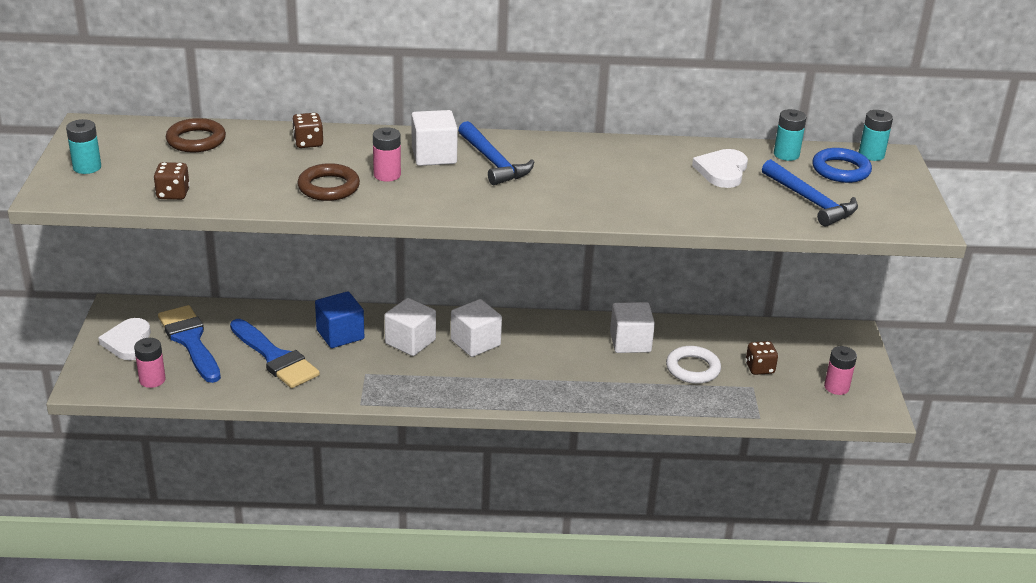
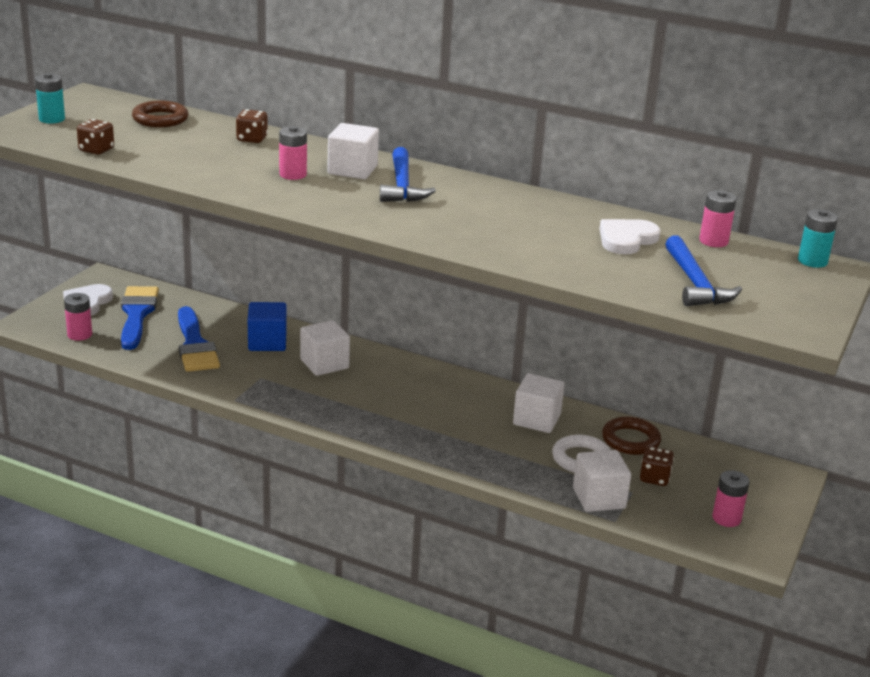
camera: 25 degrees right, 5 degrees down
(328, 187) = (231, 172): brown ring -> brown ring (630, 440)
(475, 343) = (384, 380): white cube -> white cube (599, 498)
(786, 154) = (713, 241): turquoise battery -> pink battery
(840, 170) = (761, 266): blue ring -> none

